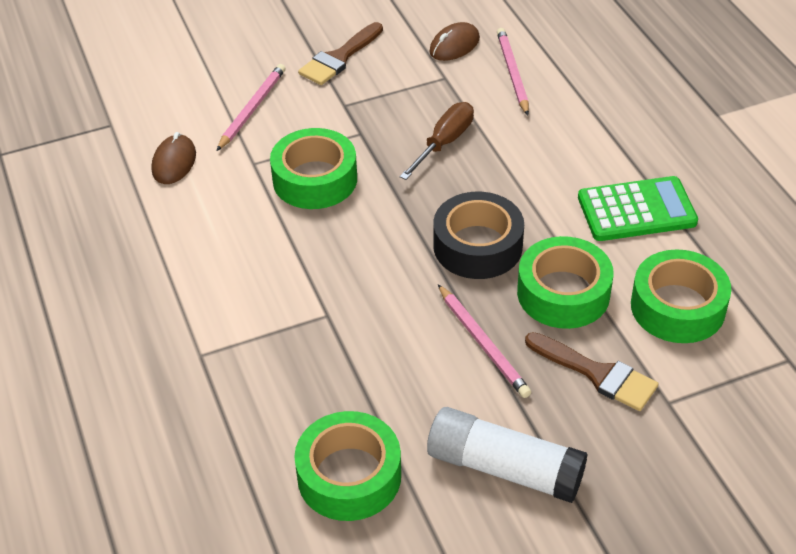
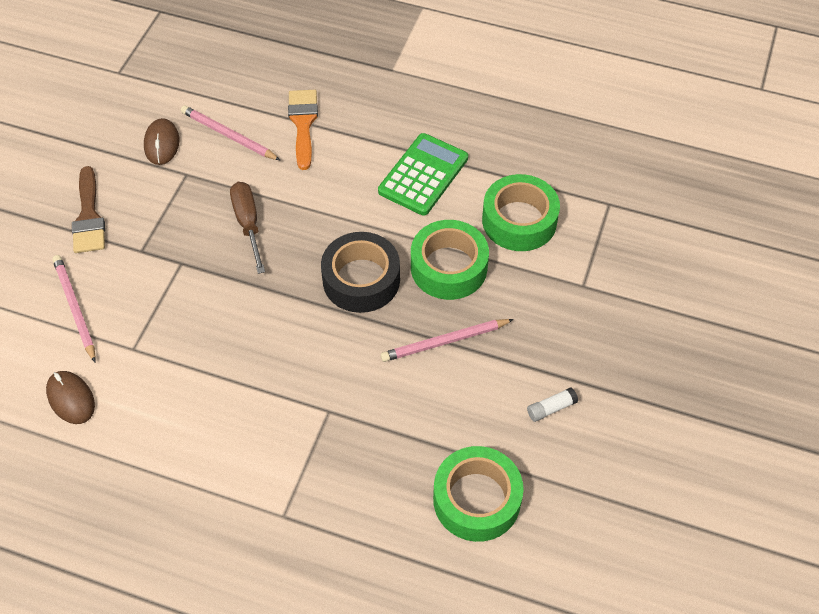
camera: 50 degrees left, 10 degrees up
(315, 179) = (194, 323): green tape -> none
(483, 343) = (445, 342): pink pencil -> pink pencil turned 150 degrees clockwise
(504, 468) = (551, 408): white glue stick -> white glue stick, size x0.41
(584, 104) = (303, 124): none -> orange brush
(597, 374) = (528, 302): brown brush -> none

